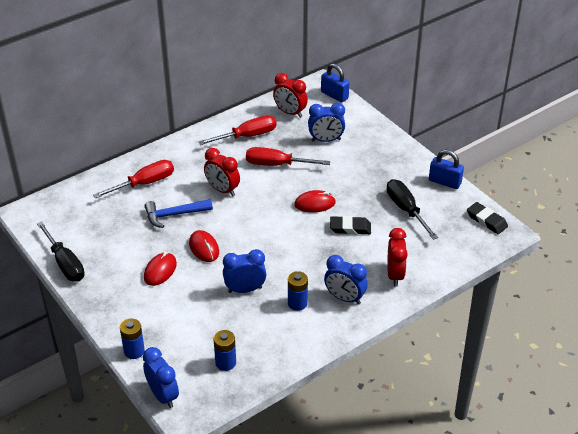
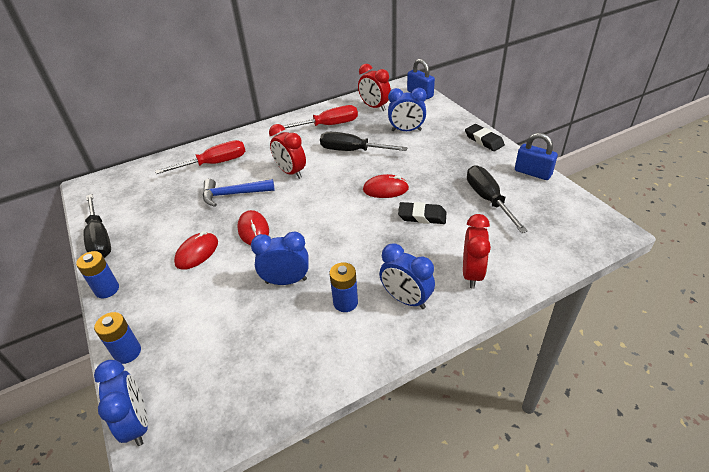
camera: 10 degrees right, 0 degrees up
(225, 363) = (235, 379): blue battery -> blue battery (107, 289)
(277, 164) = (352, 151): red screwdriver -> black screwdriver
(486, 220) = (585, 215): black eraser -> black eraser (484, 140)

